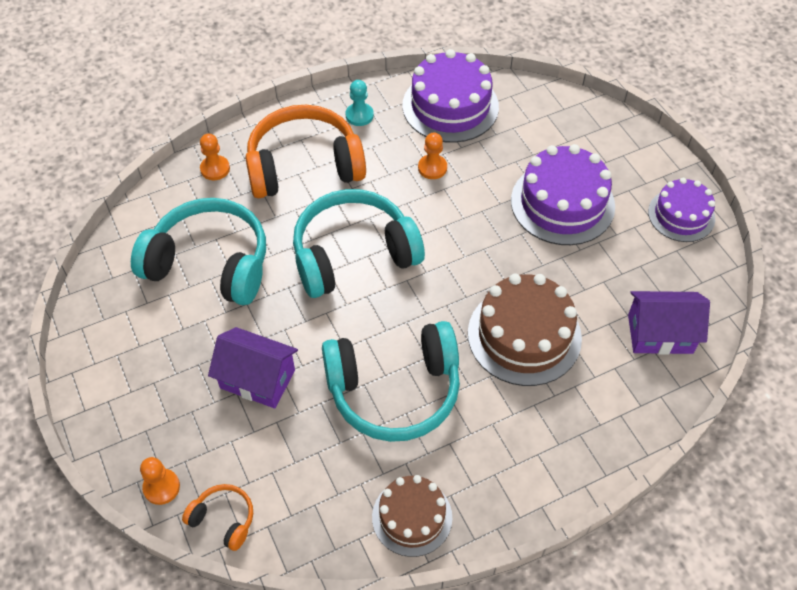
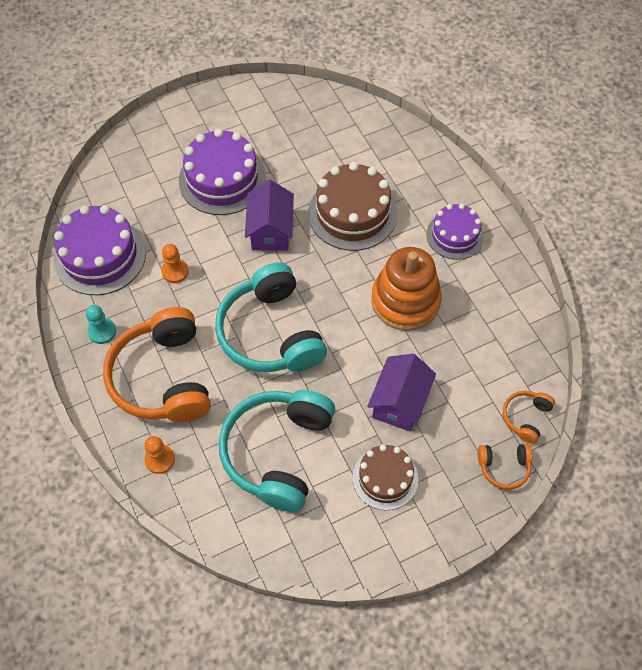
camera: 90 degrees left, 5 degrees up
(161, 487) = (504, 467): orange pawn -> orange headphones
(394, 390) = (405, 301): turquoise headphones -> orange stacking toy
(412, 517) = (509, 290): brown cake -> brown cake (385, 478)
(660, 334) = (349, 130): purple house -> purple house (270, 230)
(681, 215) = (239, 104): purple cake -> purple cake (455, 235)

